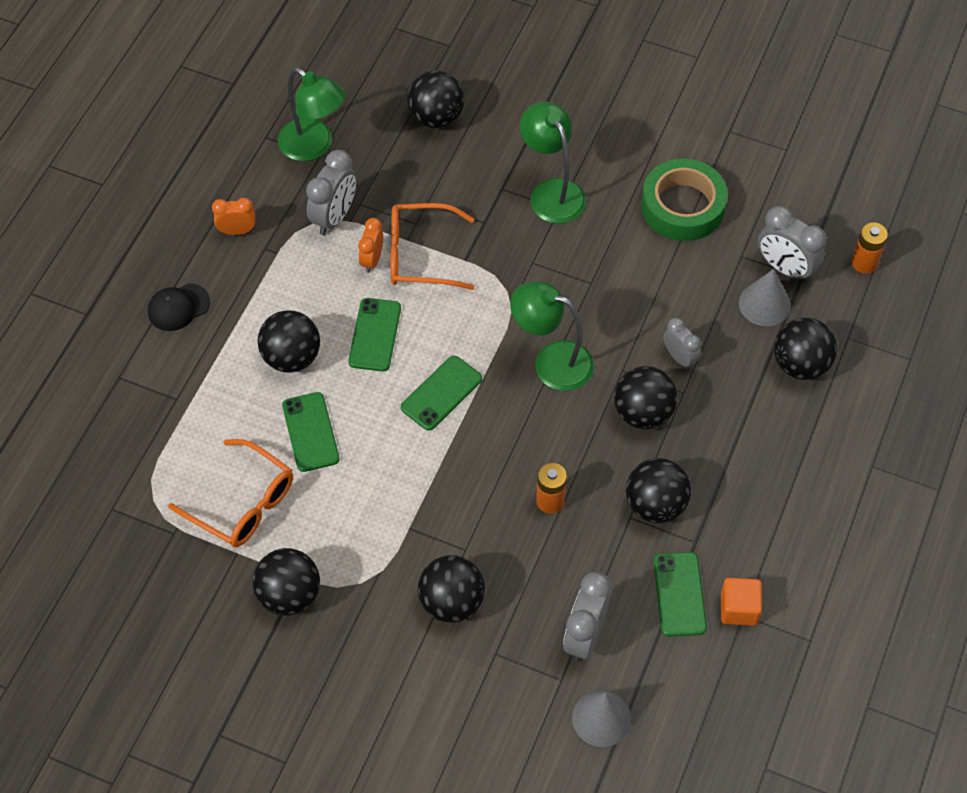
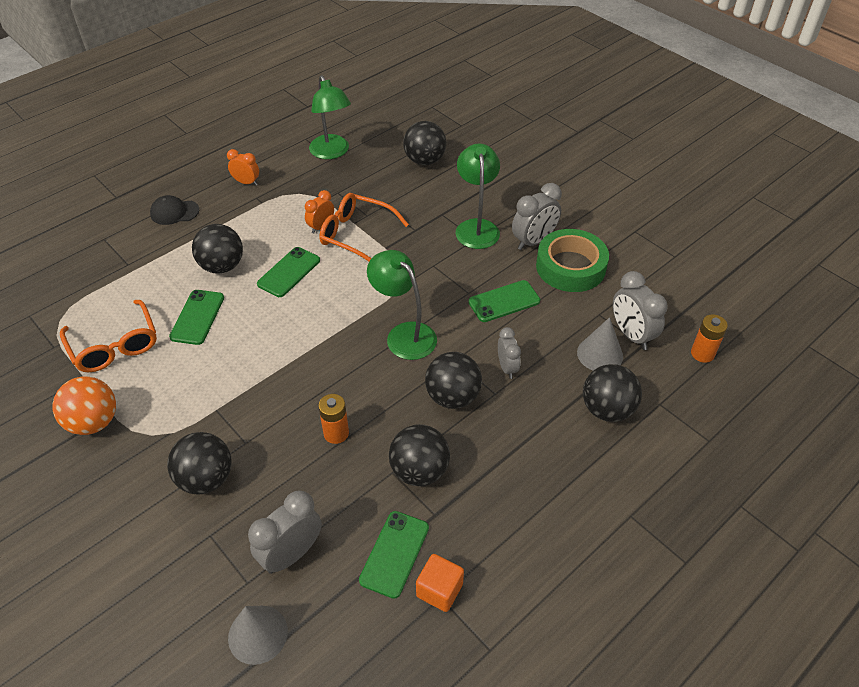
camera: 25 degrees right, 10 degrees down
(289, 595) = (94, 422): black ball -> orange ball
(334, 217) = (315, 194): grey clock -> grey clock (533, 241)
(441, 393) = (308, 326): green phone -> green phone (504, 301)

